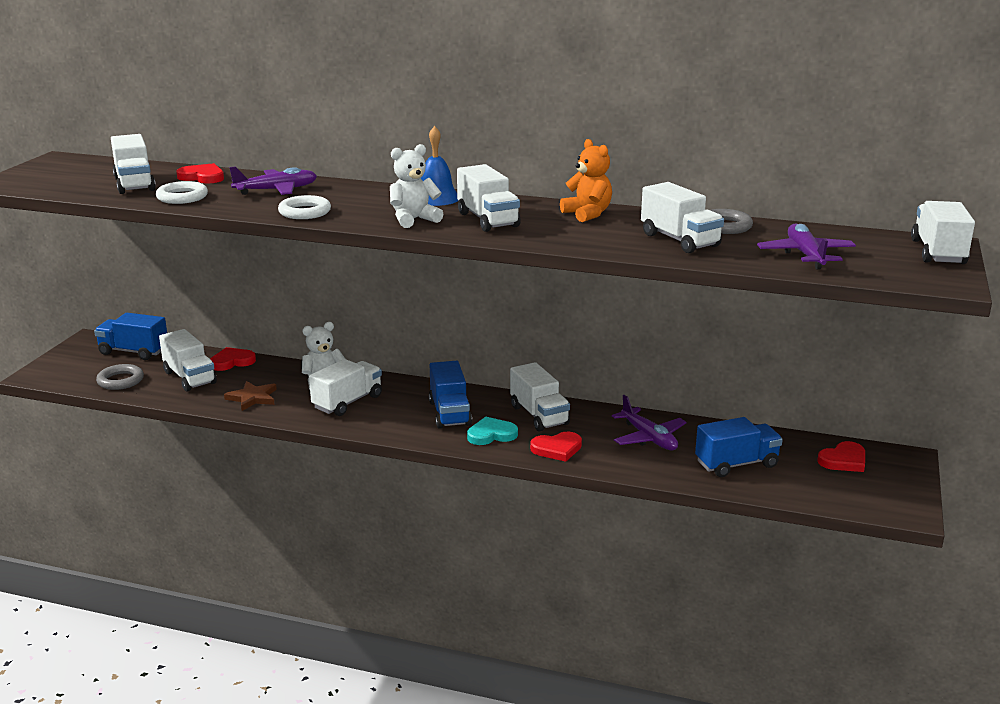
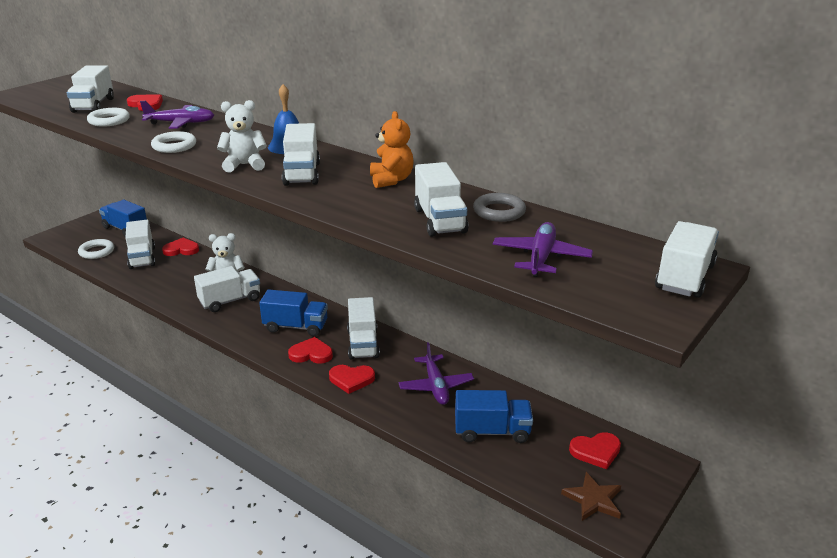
camera: 20 degrees right, 5 degrees up
(120, 381) = (96, 252): grey ring -> white ring
(252, 398) = (168, 283): brown star -> brown star (593, 499)
(449, 413) = (296, 327): blue truck -> blue truck turned 90 degrees counterclockwise
(491, 434) = (311, 354): turquoise heart -> red heart

